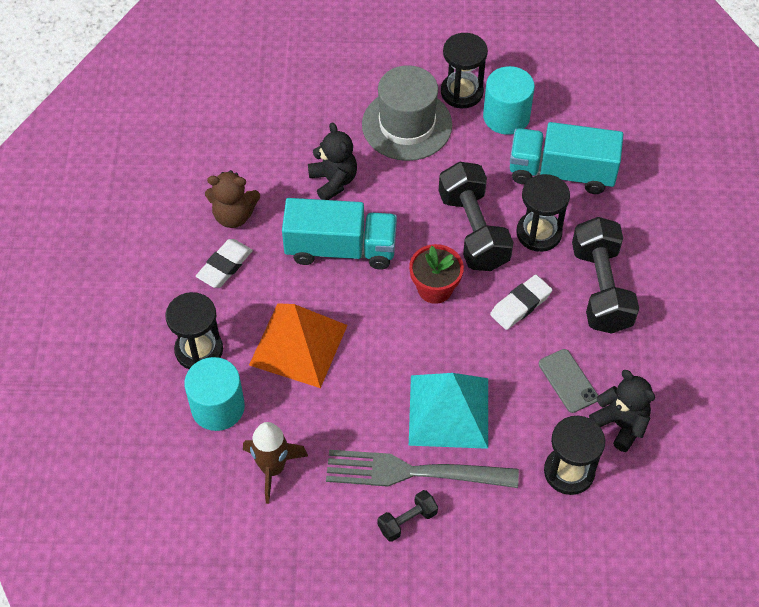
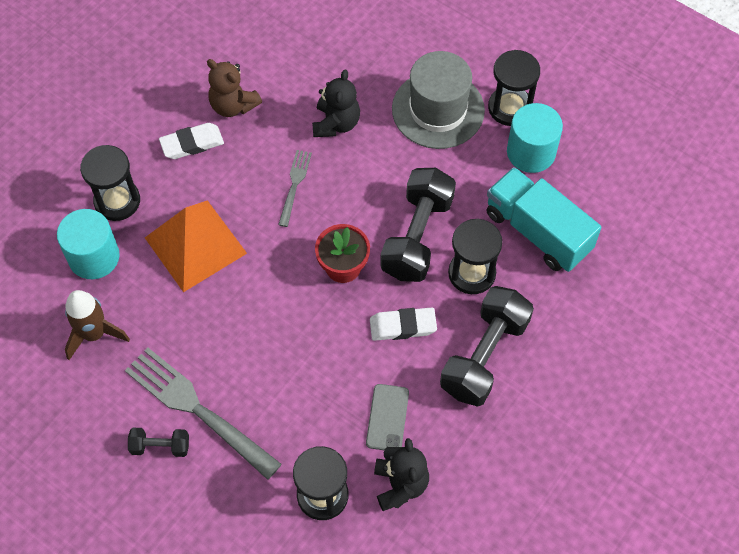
camera: 35 degrees right, 5 degrees up
(340, 248) = (294, 185): turquoise truck -> grey fork
(449, 411) = (268, 378): turquoise pyramid -> none

